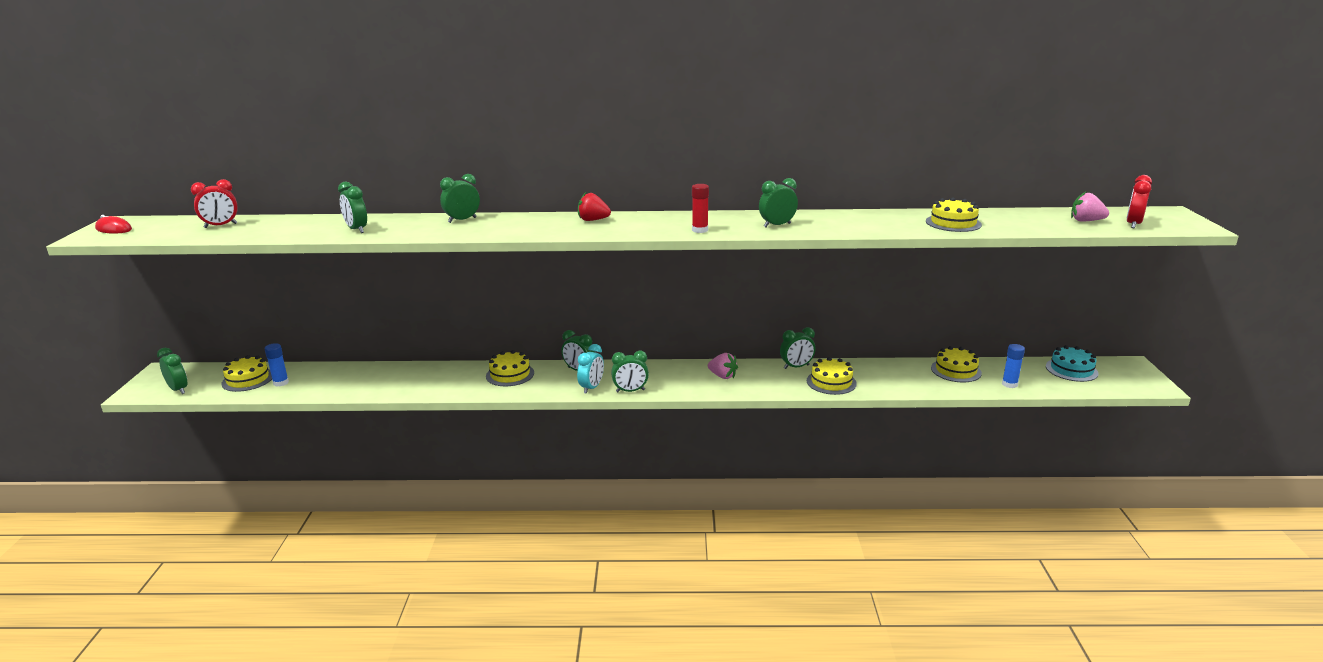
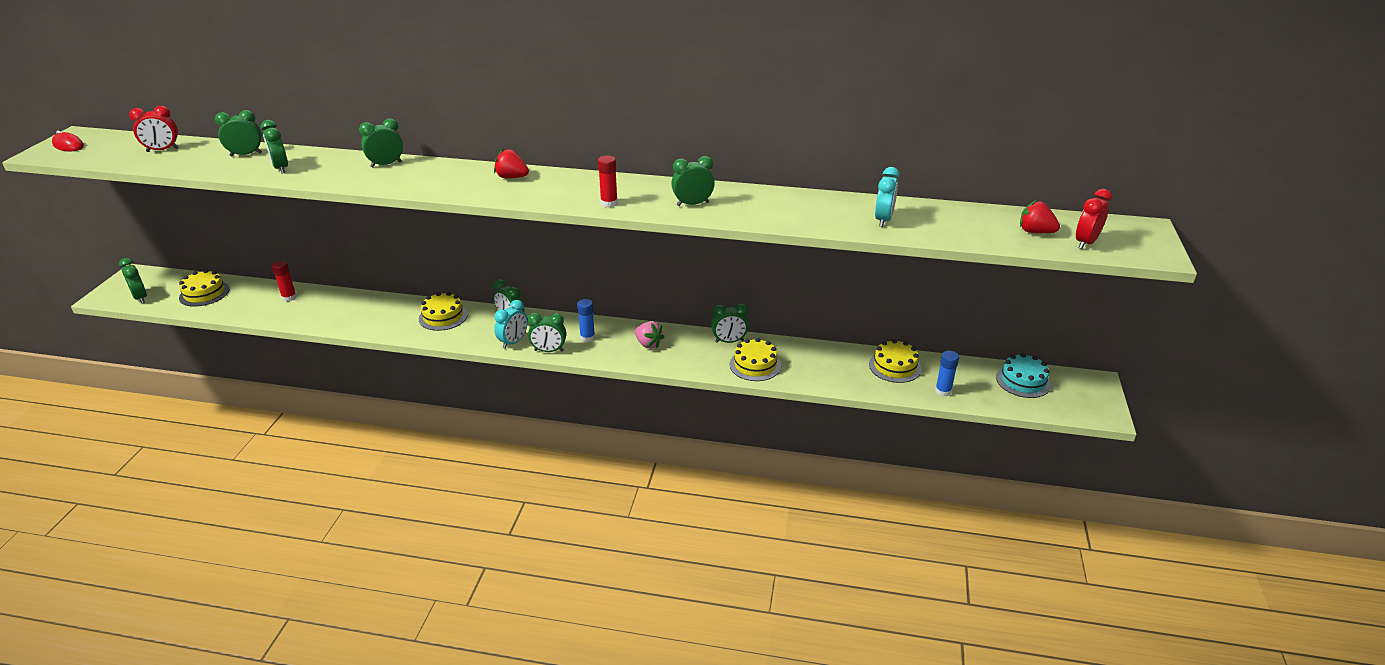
camera: 10 degrees right, 10 degrees up
(281, 383) = (231, 301): blue glue stick -> blue glue stick (587, 337)
(312, 223) = (246, 154): none -> green clock
(341, 374) = (289, 297): none -> red glue stick
(953, 223) = (883, 220): yellow cake -> turquoise clock
(1086, 221) = (1035, 232): pink strawberry -> red strawberry

